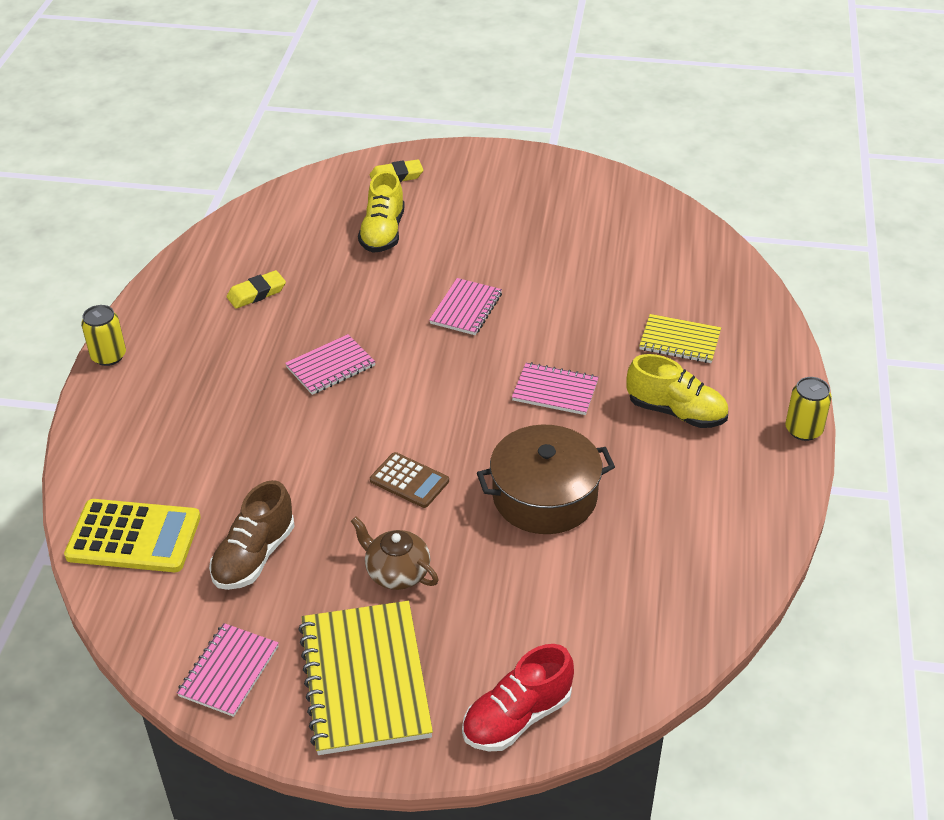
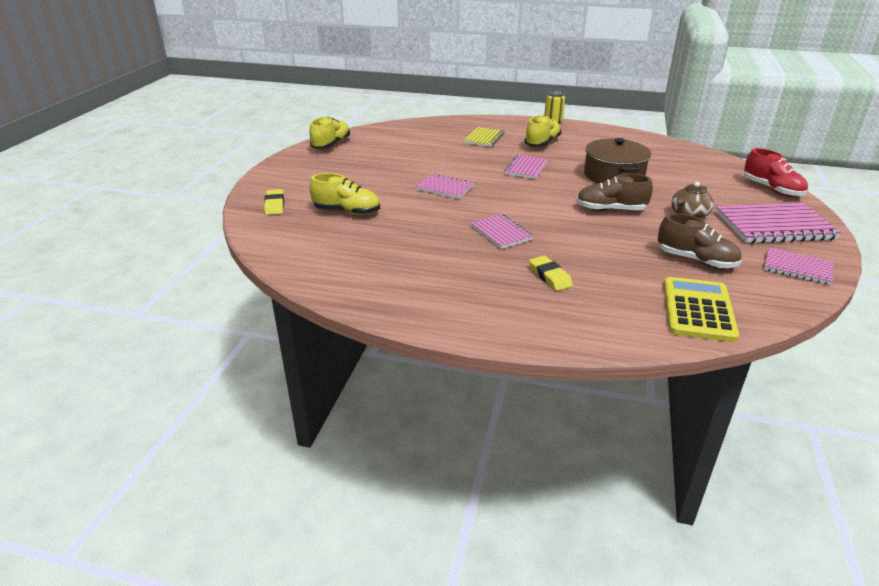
camera: 85 degrees left, 10 degrees down
(108, 356) = (481, 334): yellow can -> none
(256, 293) = (407, 262): yellow eraser -> yellow eraser (550, 276)
(365, 679) = (774, 226): yellow notebook -> pink notebook
(409, 481) = (610, 210): brown calculator -> brown shoe
(604, 188) = (331, 145): none -> yellow shoe

